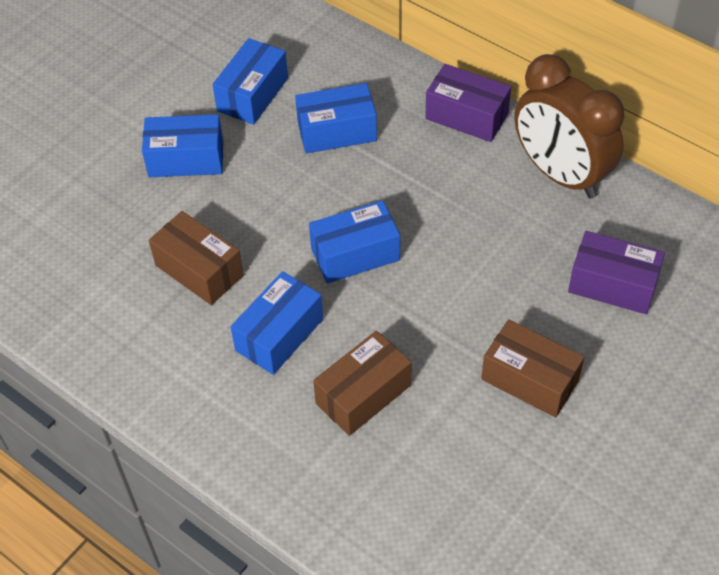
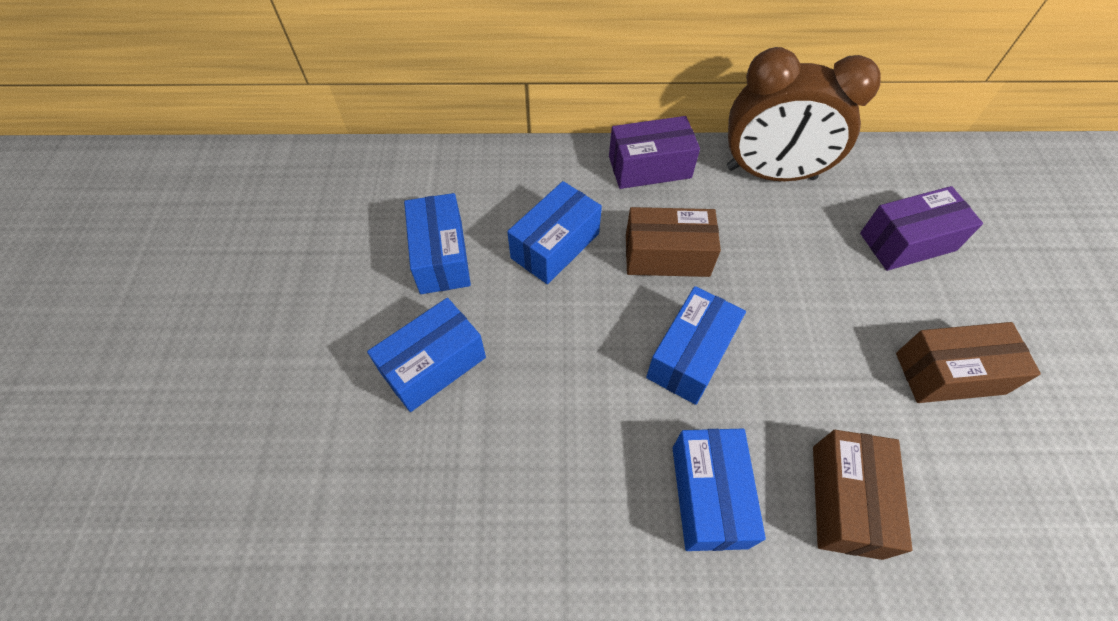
camera: 40 degrees left, 5 degrees up
(199, 270) = (561, 482): brown box -> brown box (667, 255)

